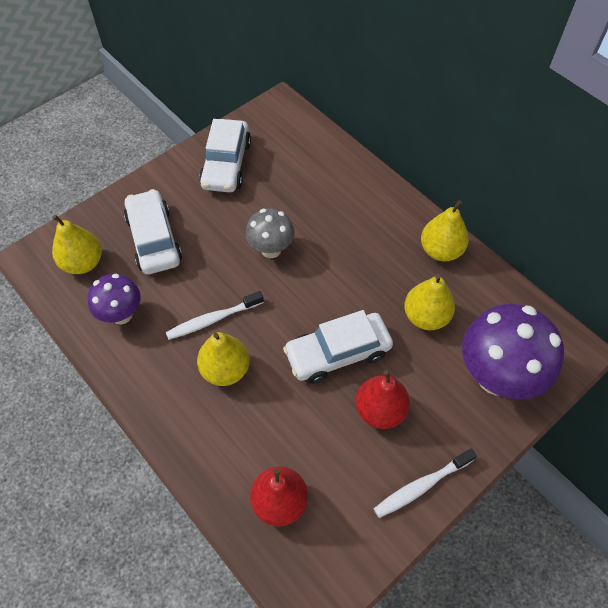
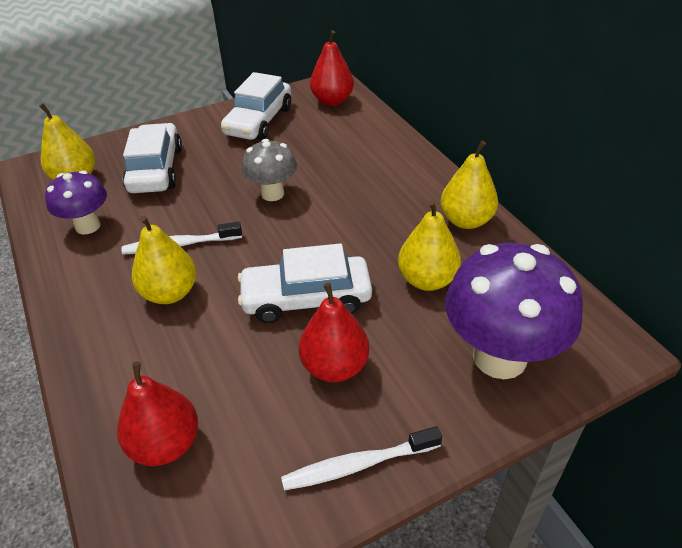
camera: 15 degrees right, 15 degrees down
(286, 128) = (332, 101): none -> red pear

